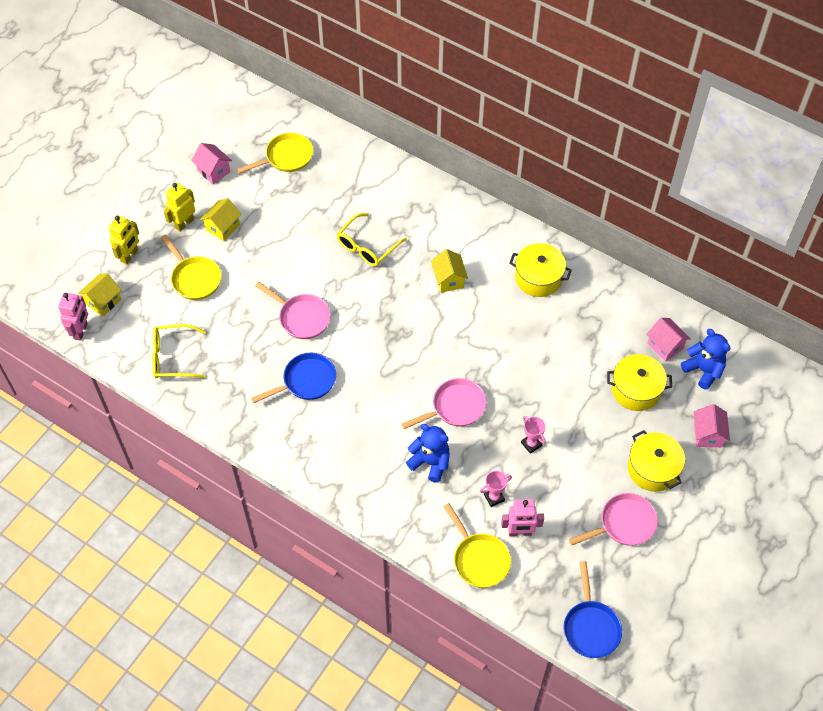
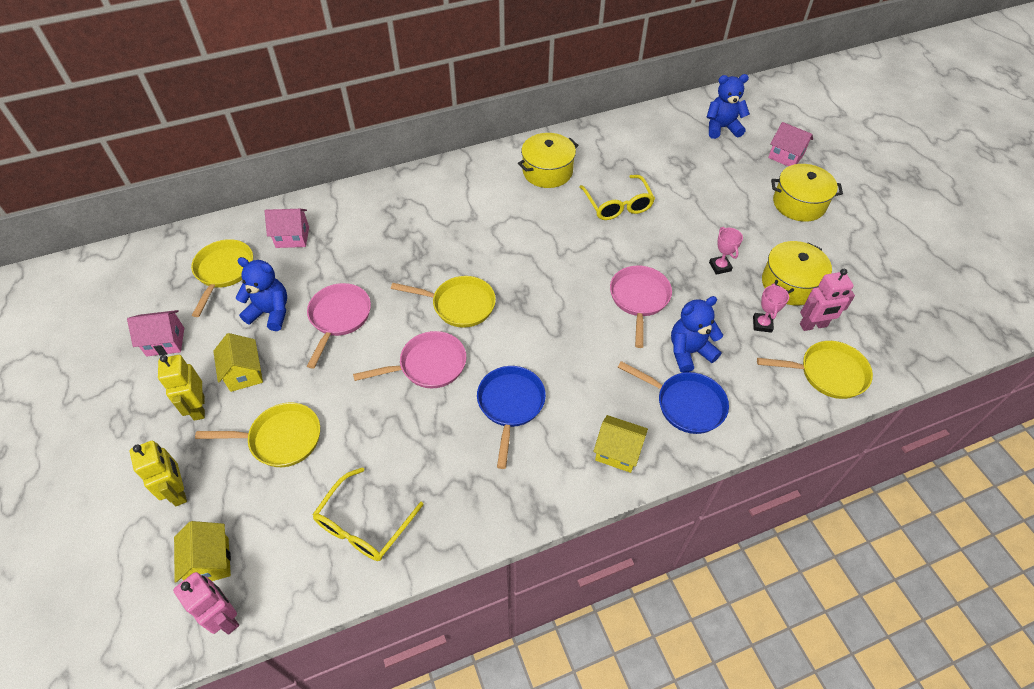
camera: 55 degrees left, 5 degrees down
(275, 206) = (270, 313): none -> blue teddy bear
(363, 303) = (459, 305): none -> yellow pan
(367, 246) = (396, 266): yellow glasses -> yellow glasses (617, 204)
(448, 279) = (493, 229): yellow house -> yellow house (617, 452)
(520, 532) = (813, 325): pink robot -> pink robot turned 45 degrees clockwise
(531, 444) = (720, 267): pink trophy -> pink trophy turned 75 degrees clockwise
(590, 627) = (946, 329): blue pan -> blue pan (685, 404)
(623, 524) = (845, 250): pink pan -> pink pan (339, 318)
(636, 390) = (711, 173): yellow pot -> yellow pot (790, 284)
(665, 346) = (681, 136): pink house -> pink house (292, 237)

